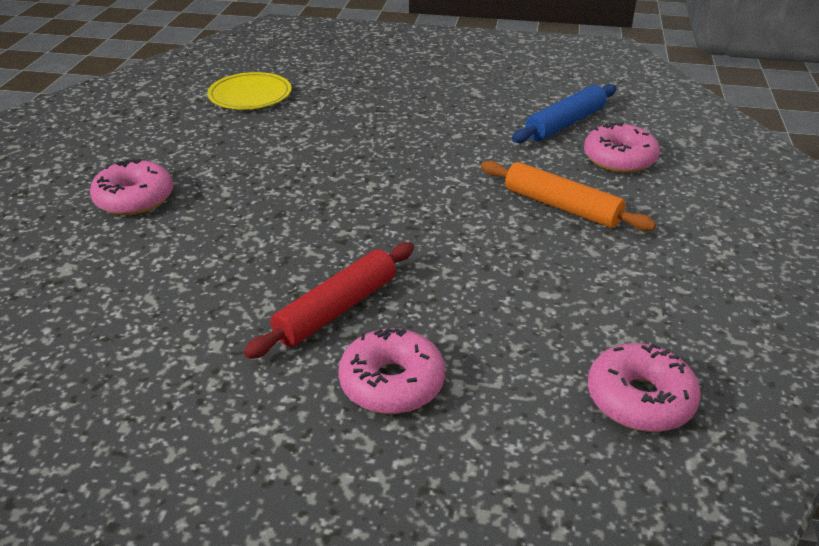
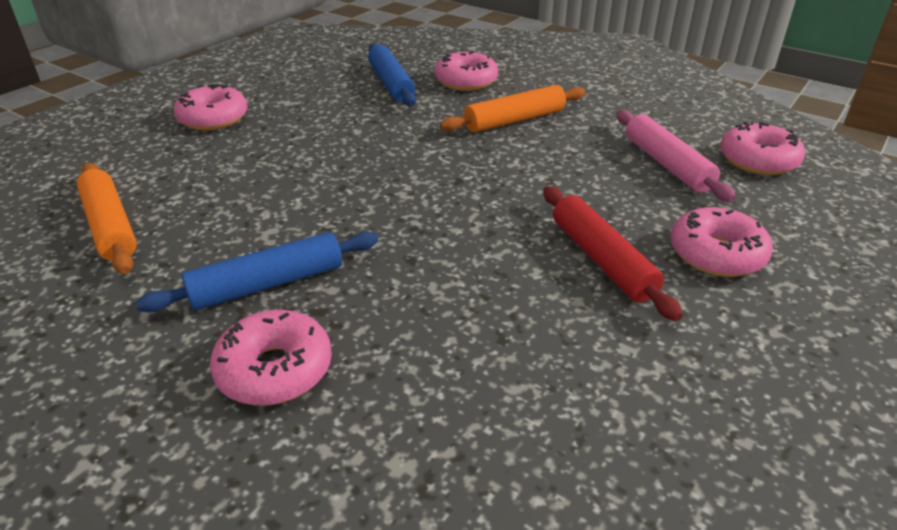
camera: 65 degrees left, 0 degrees up
(218, 168) = (267, 284): none -> blue rolling pin
(250, 95) = (110, 226): yellow plate -> orange rolling pin
(417, 75) = (213, 119): none -> pink donut
(558, 324) = (666, 164): none -> pink rolling pin

